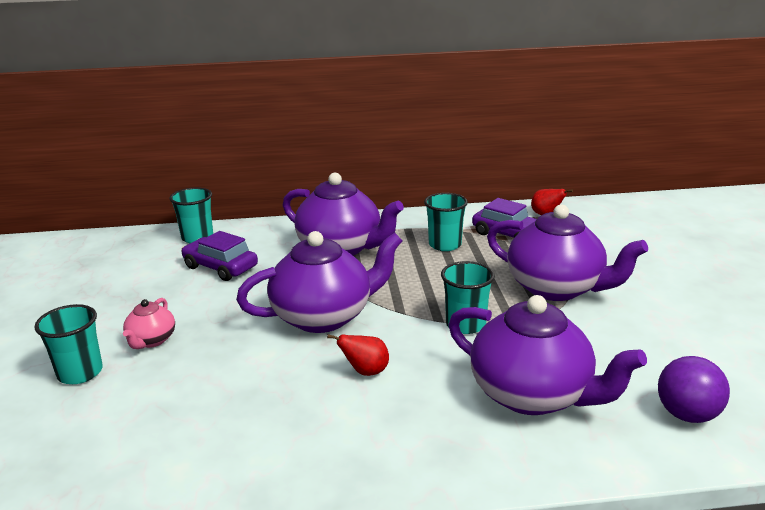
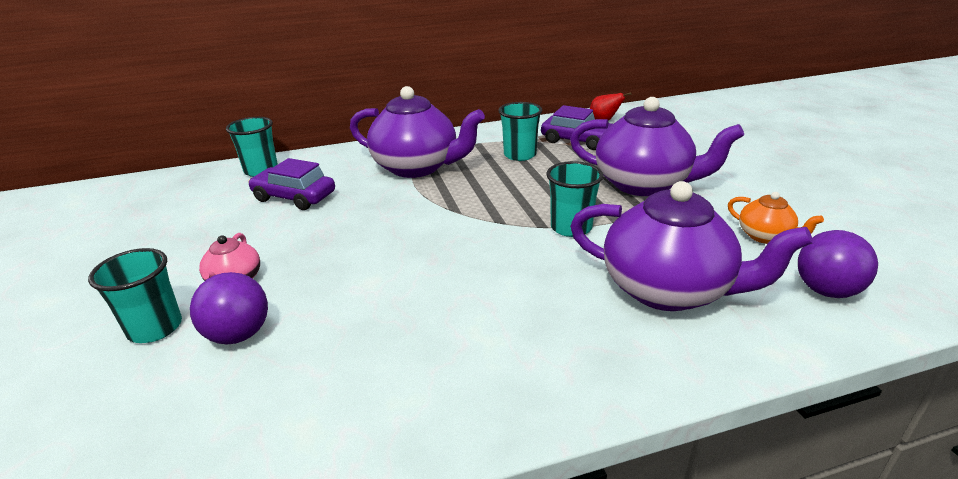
camera: 10 degrees left, 5 degrees up
(145, 387) = (239, 334): none -> purple ball
(324, 316) = (422, 235): purple teapot -> none
(365, 371) = (486, 287): red pear -> none
(654, 355) = (765, 236): none -> orange teapot

